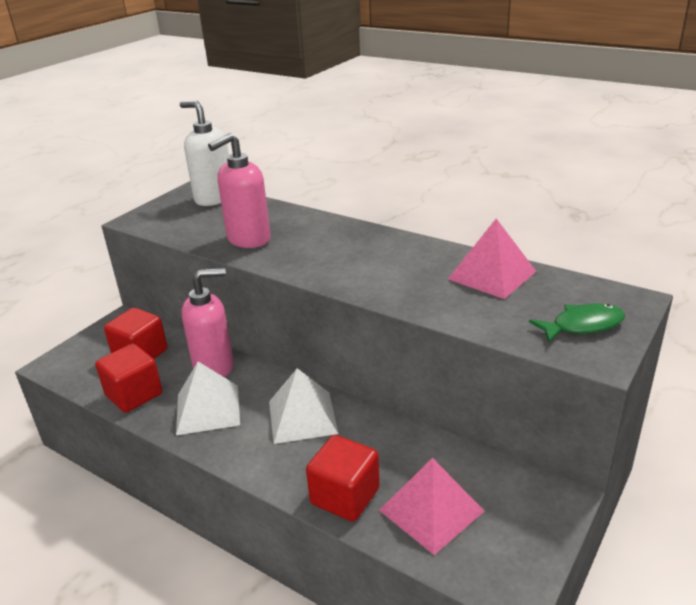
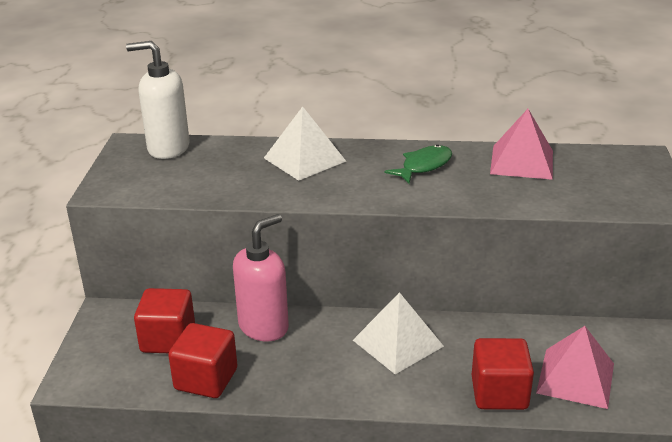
camera: 30 degrees left, 0 degrees up
(208, 409) = (300, 366): white pyramid -> white pyramid (304, 159)
(248, 239) = (261, 182): pink soap dispenser -> none
(583, 325) = (630, 185): green fish -> green fish (424, 166)

